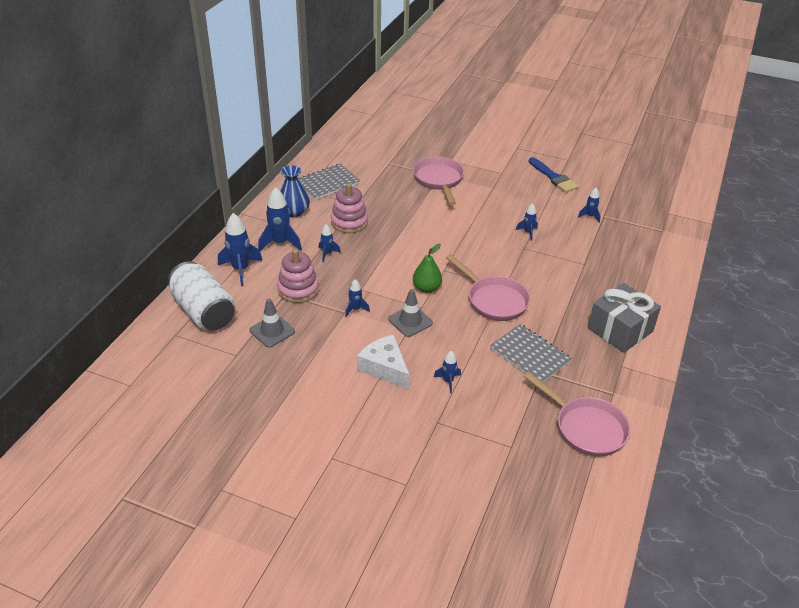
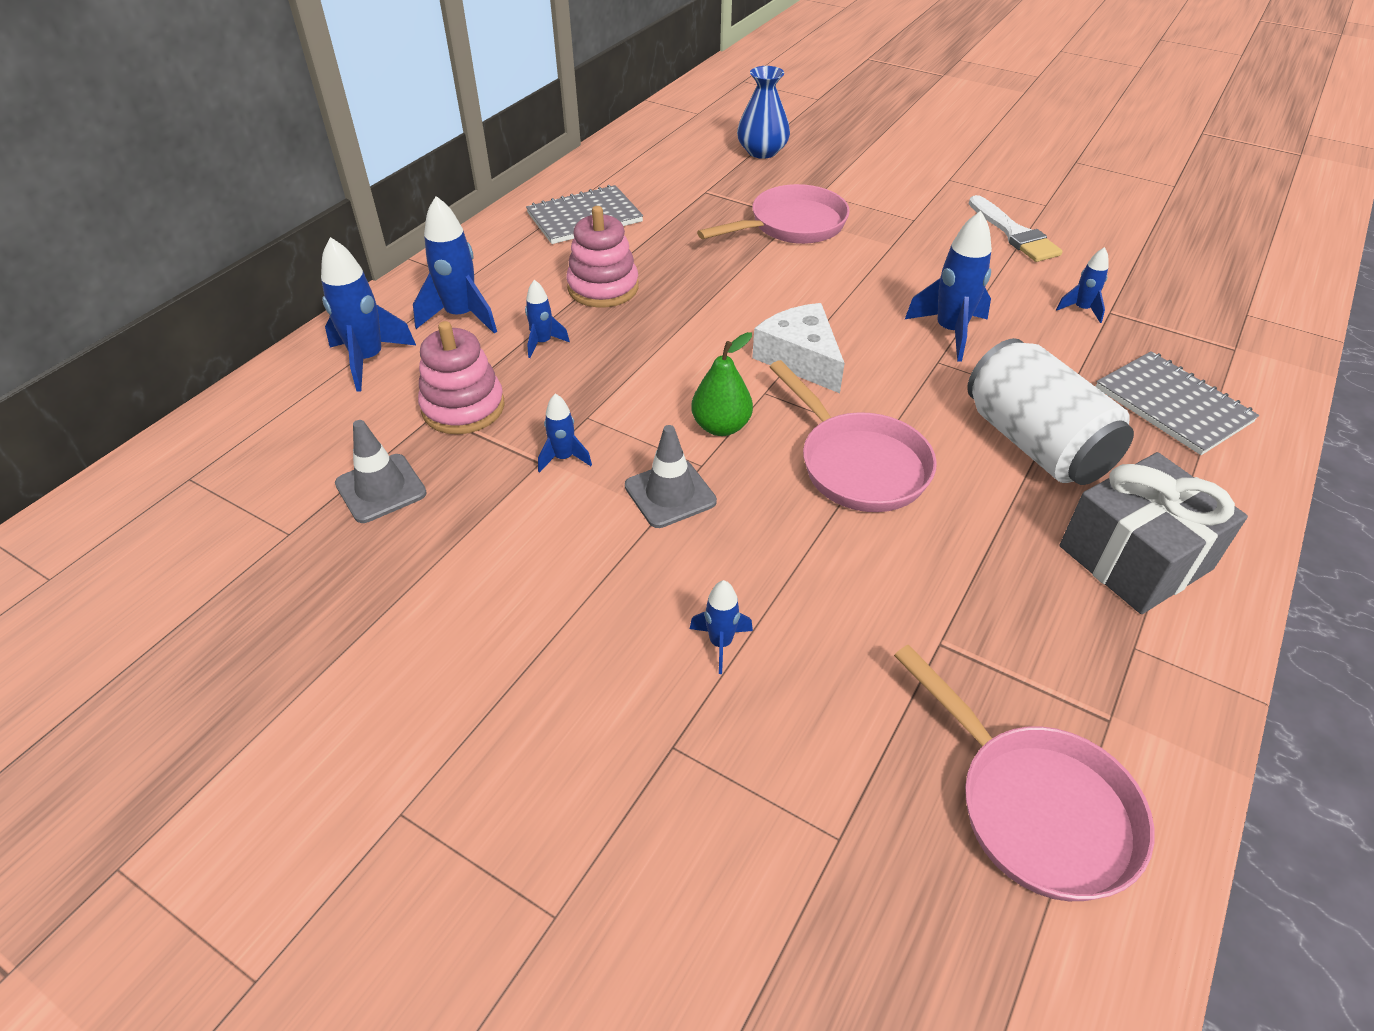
camera: 10 degrees right, 5 degrees up
(204, 311) = (265, 435): white can -> white can (1035, 443)
(294, 211) = (506, 262): blue vase -> blue vase (762, 151)
(385, 368) = (588, 595): white cheese -> white cheese (800, 358)
(439, 180) = (791, 225): pink pan -> pink pan turned 60 degrees clockwise
(528, 232) = (950, 332): blue rocket -> blue rocket, size x1.82
(529, 355) = (918, 598): grey notebook -> grey notebook (1172, 405)
(553, 177) = (1014, 233): blue brush -> white brush

